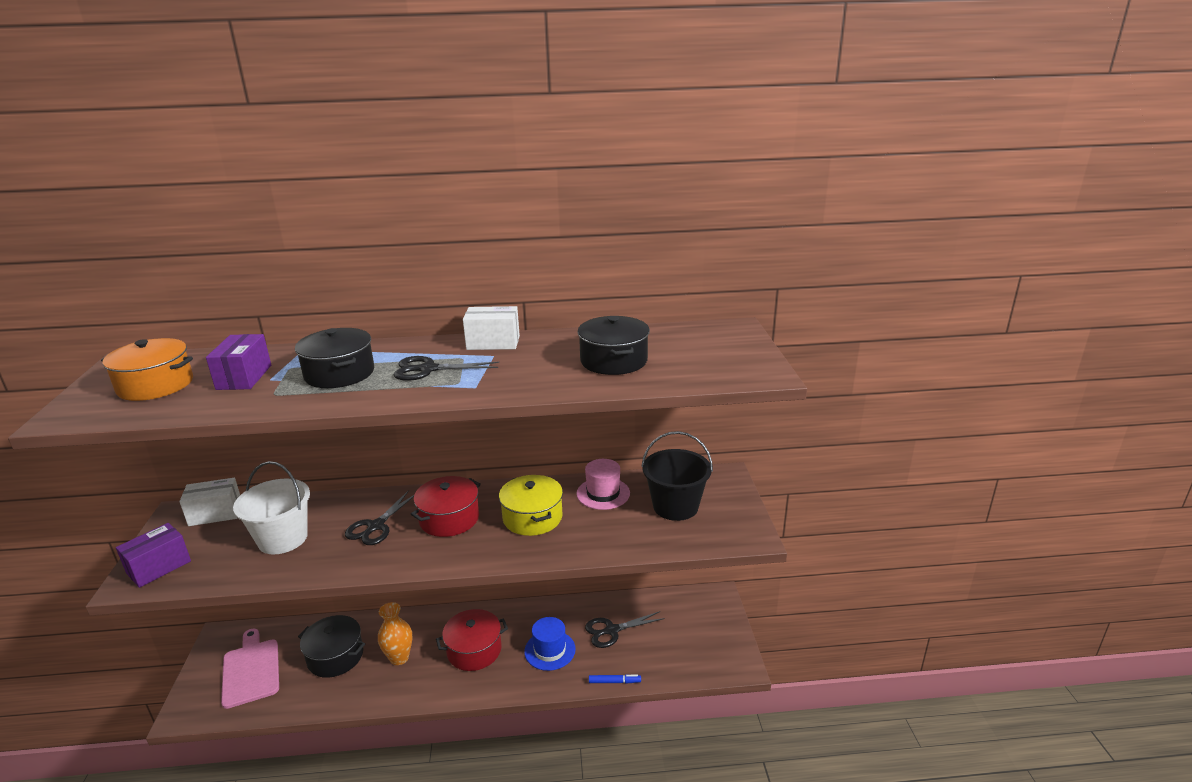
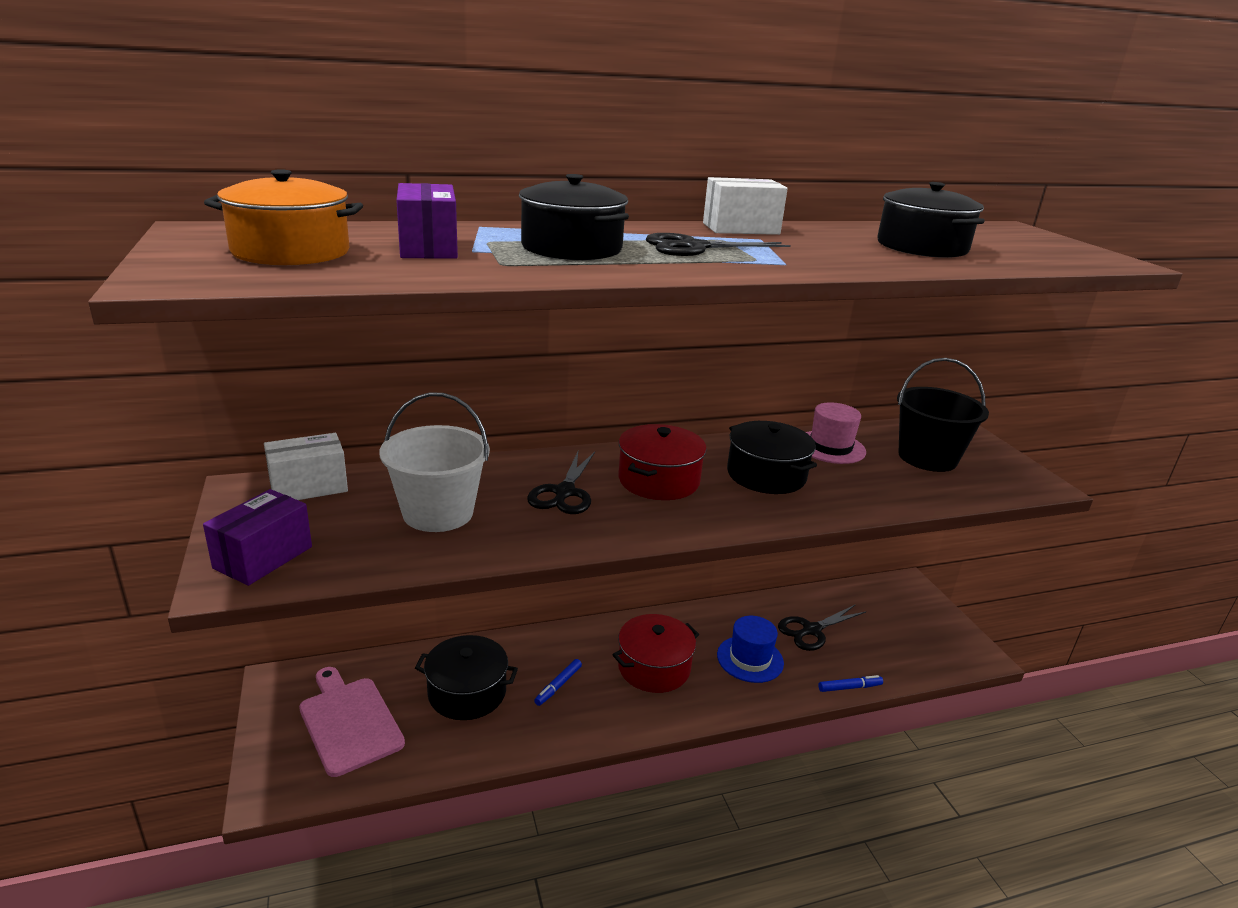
camera: 15 degrees left, 0 degrees up
(399, 658) = (558, 686): orange vase -> blue marker
(532, 517) = (766, 475): yellow pot -> black pot

